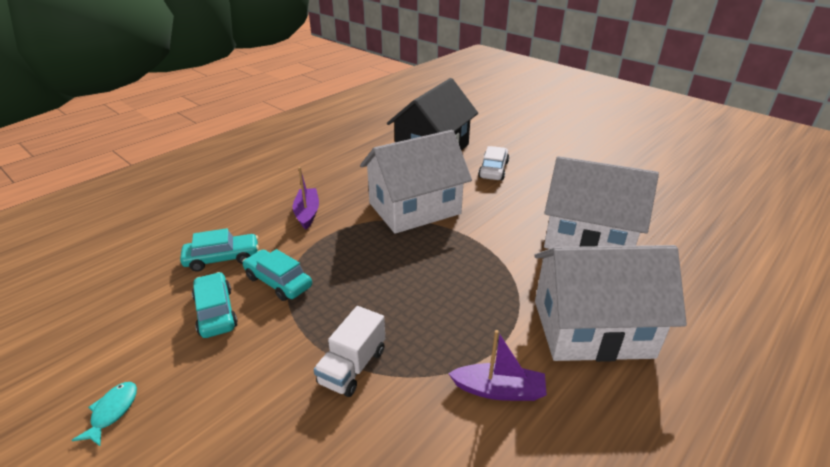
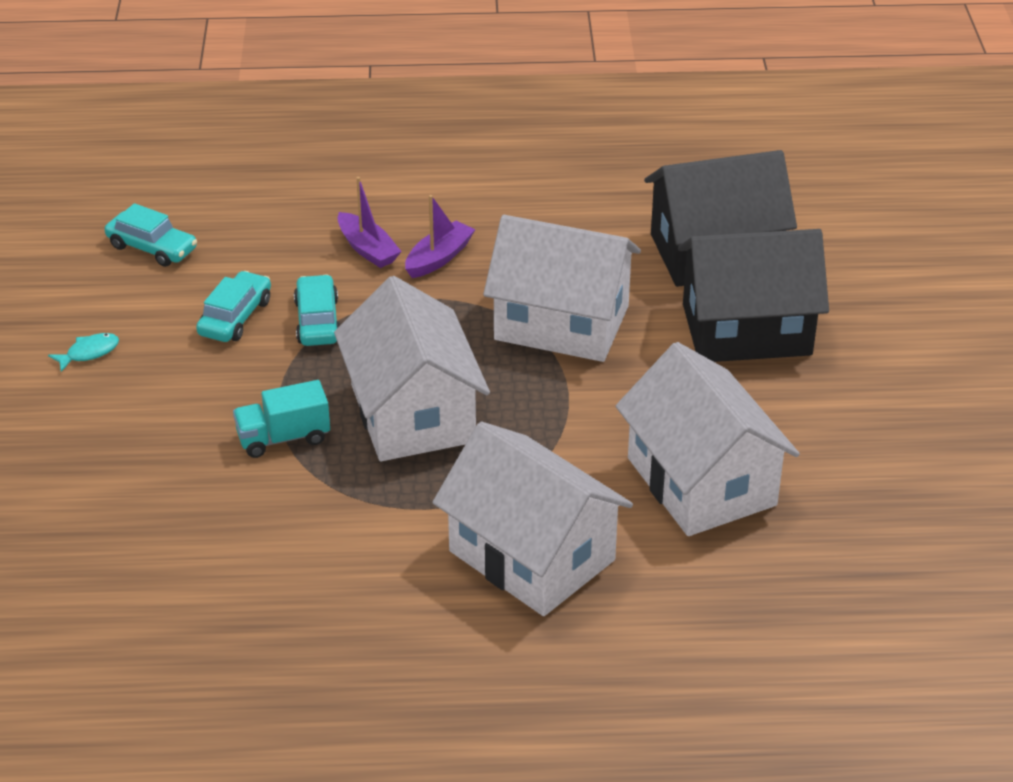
camera: 45 degrees right, 5 degrees up
(222, 258) = (298, 264): turquoise car -> turquoise car (152, 248)
(352, 367) = (283, 438): white truck -> turquoise truck
(410, 296) = (413, 413): none -> white house
(493, 170) = (746, 330): white car -> black house
(499, 390) = (368, 536): purple boat -> purple boat (367, 249)

